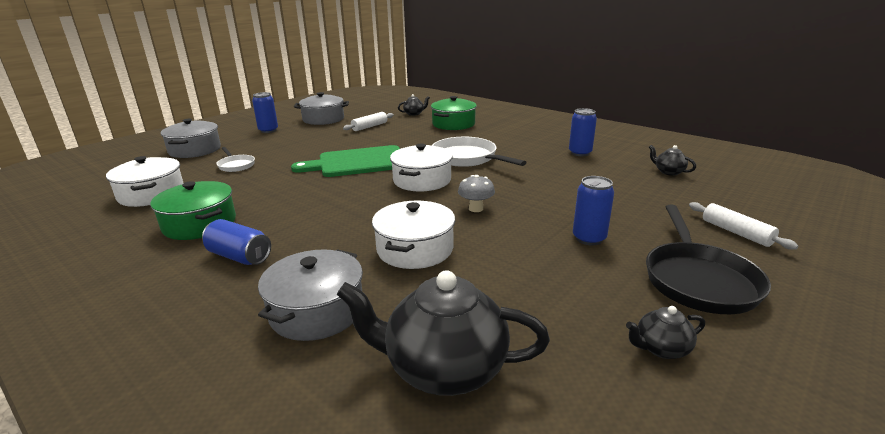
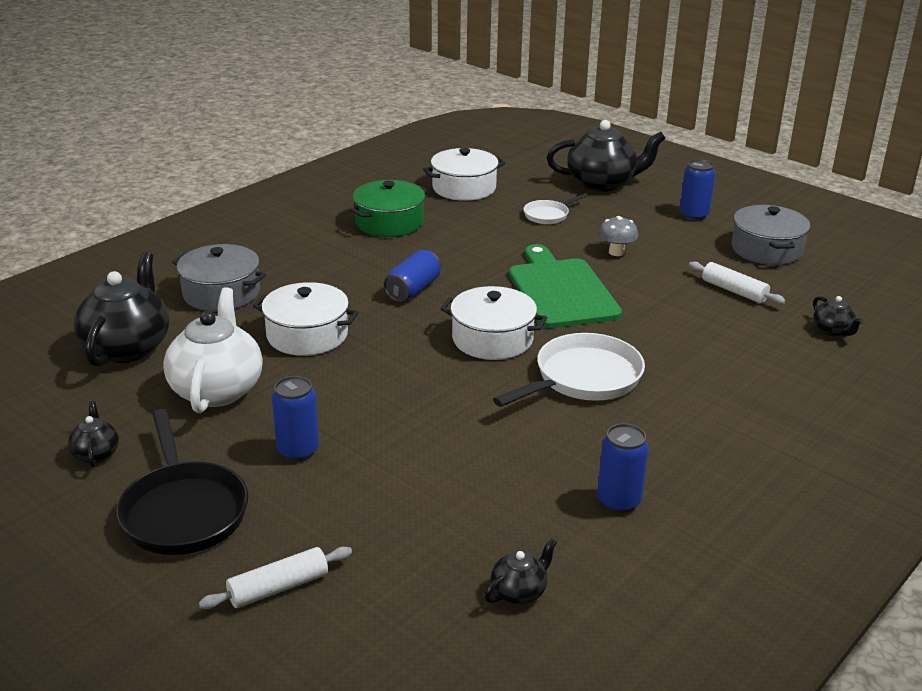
camera: 90 degrees right, 5 degrees up
(195, 150) = (602, 183): grey pot -> black teapot
(239, 256) = (319, 250): blue can -> blue can (413, 290)
(453, 124) = (773, 372): green pot -> none
(476, 209) = (396, 376): grey mushroom -> grey mushroom (616, 252)
(517, 287) = (217, 389): none -> white teapot
(698, 280) = (183, 511): black pan -> black pan turned 120 degrees counterclockwise

